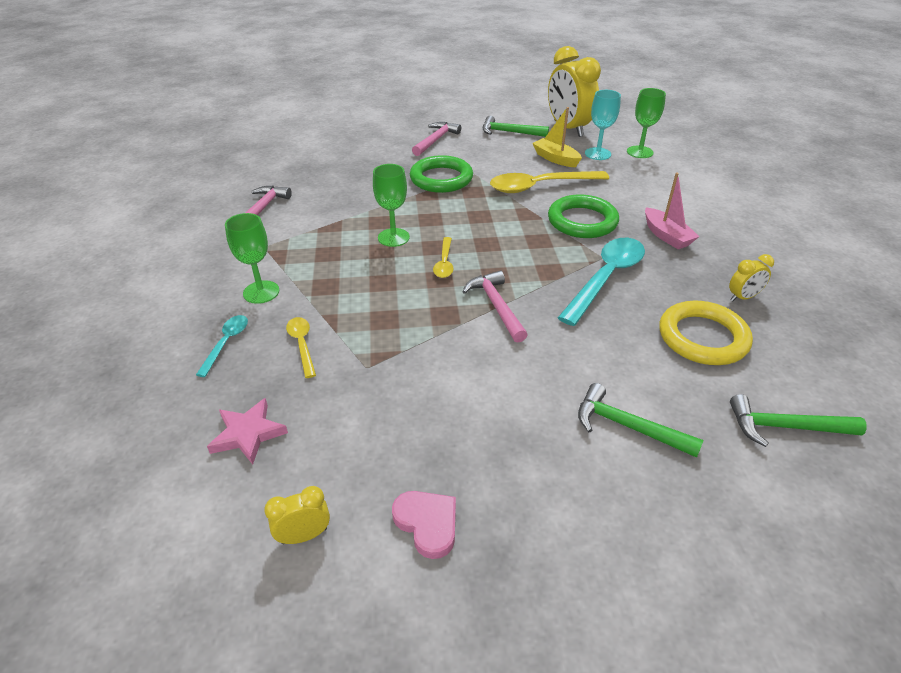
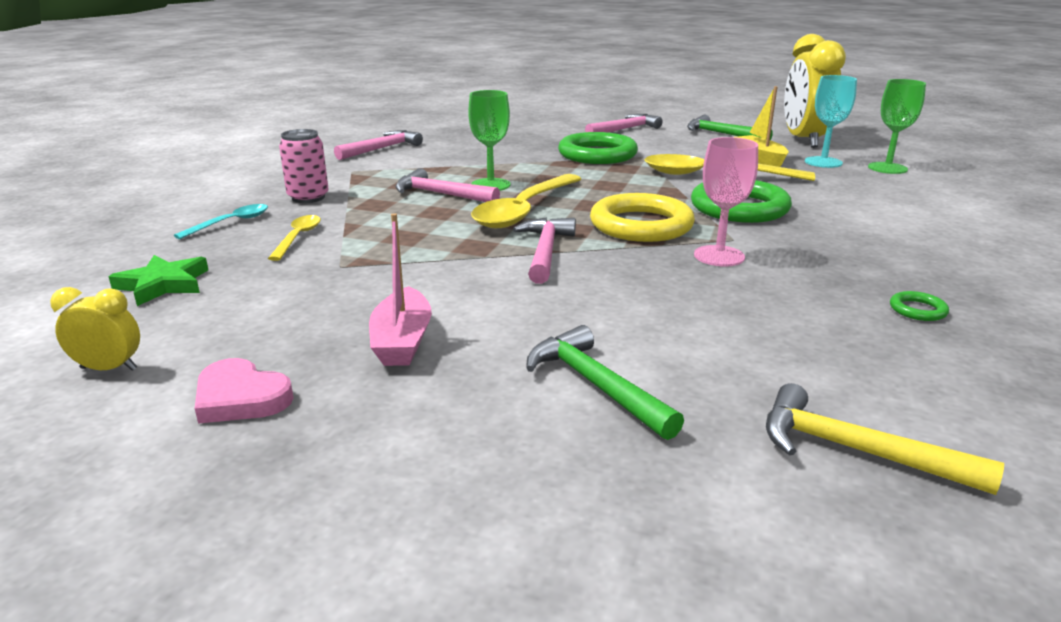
camera: 25 degrees right, 15 degrees down
(248, 434) = (163, 284): pink star -> green star
(261, 292) = (308, 197): green goblet -> pink can
(365, 259) = (441, 194): none -> pink hammer
(427, 523) = (241, 398): pink heart -> pink heart turned 135 degrees clockwise
(444, 263) = (524, 211): yellow spoon -> yellow spoon, size x1.99
(606, 278) = (719, 256): turquoise spoon -> pink goblet
(666, 236) = (850, 237): pink boat -> pink boat (402, 341)
(702, 337) = (807, 333): yellow ring -> yellow ring (641, 225)
(743, 297) = (917, 310): yellow clock -> green ring
(785, 427) = (855, 451): green hammer -> yellow hammer

